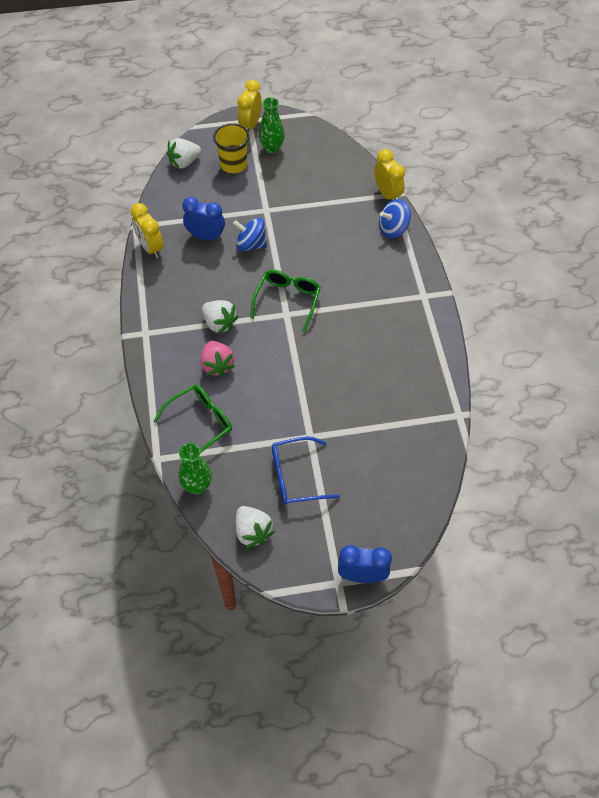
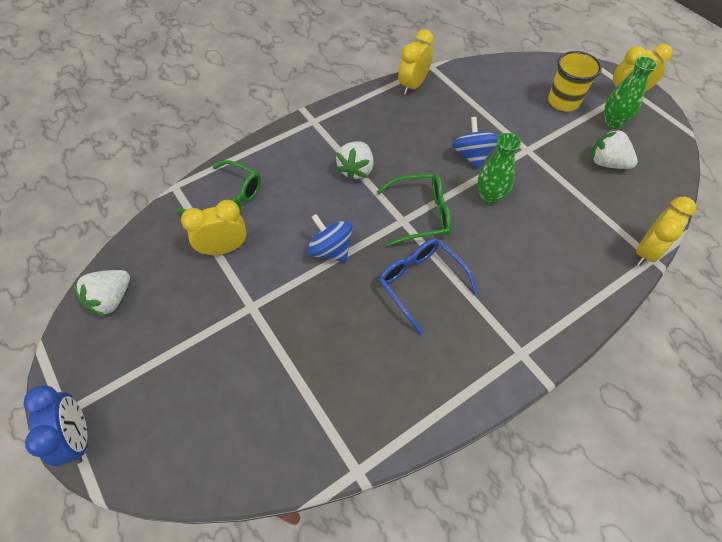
camera: 65 degrees right, 0 degrees up
(184, 162) = (533, 67): white strawberry -> white strawberry (607, 163)
(197, 486) = (153, 230): green vase -> green vase (490, 197)
(206, 237) = (455, 118): blue clock -> none
(217, 365) = (304, 188): pink strawberry -> none
(246, 439) = (224, 248): none -> yellow clock
(296, 476) = (193, 313): blue glasses -> blue glasses (420, 283)
(393, 229) = (599, 278): blue spinning top -> blue spinning top (330, 250)

